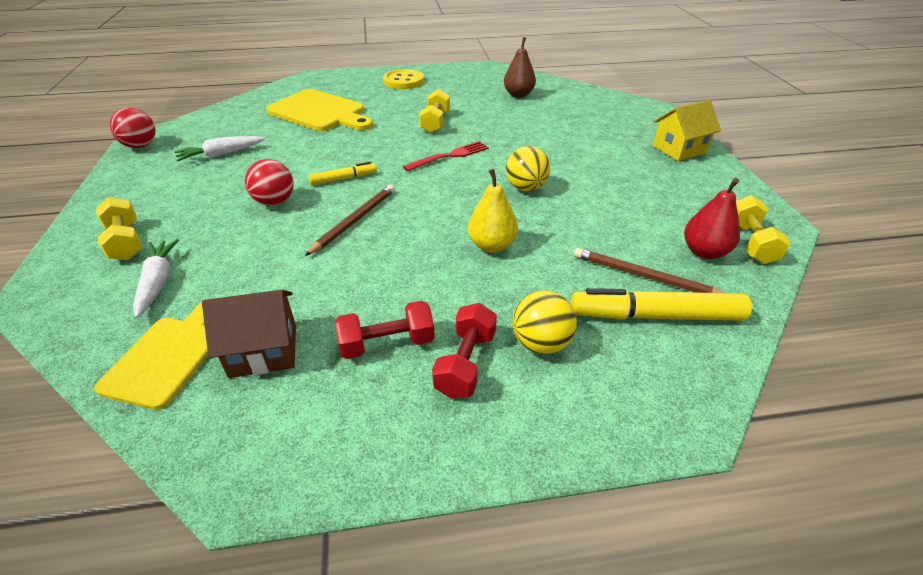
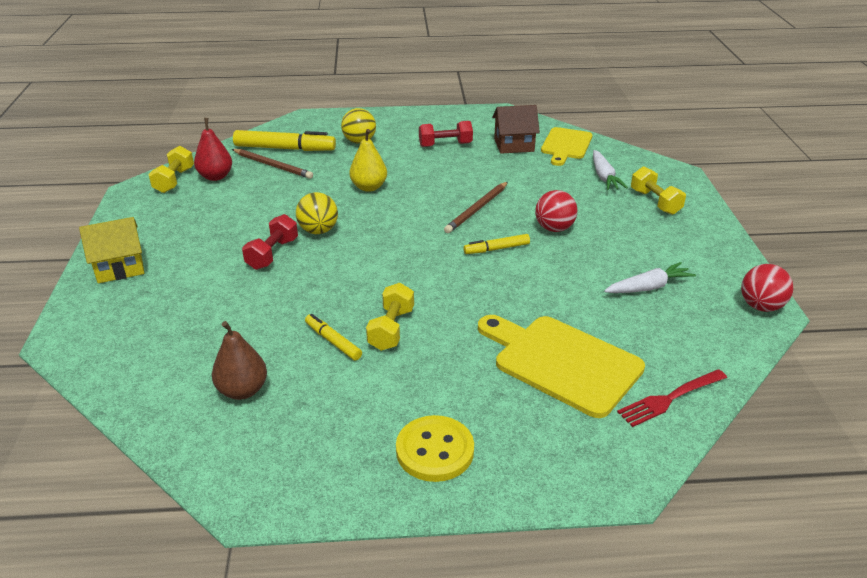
camera: 175 degrees left, 5 degrees down
(449, 156) = (383, 271): red fork -> red fork (670, 398)
(465, 363) = (403, 137): red dumbbell -> red dumbbell (272, 254)
(474, 115) = (333, 341): none -> yellow marker

